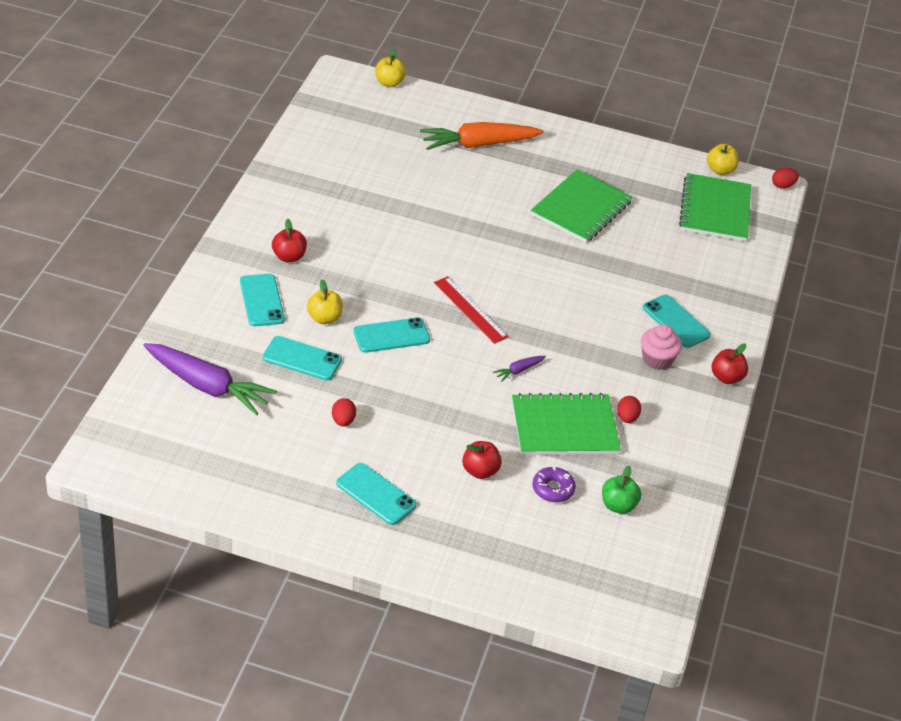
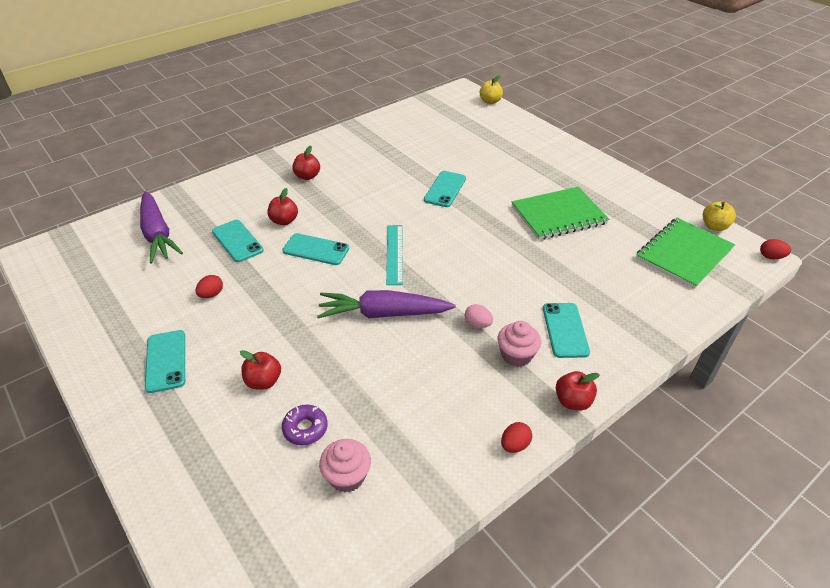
camera: 40 degrees right, 0 degrees up
(262, 300) = (258, 195): turquoise phone -> turquoise phone (445, 189)
(324, 318) = (284, 221): yellow apple -> red apple
(470, 310) = (394, 254): red ruler -> turquoise ruler
(479, 144) = (518, 151): orange carrot -> none
(519, 370) = (384, 313): purple carrot -> purple carrot, size x2.36
(564, 427) = (373, 377): green notebook -> none
(604, 346) = (477, 324): none -> pink egg
(618, 505) = (347, 476): green apple -> pink cupcake
(627, 418) = (438, 395): red egg -> red egg (514, 445)

